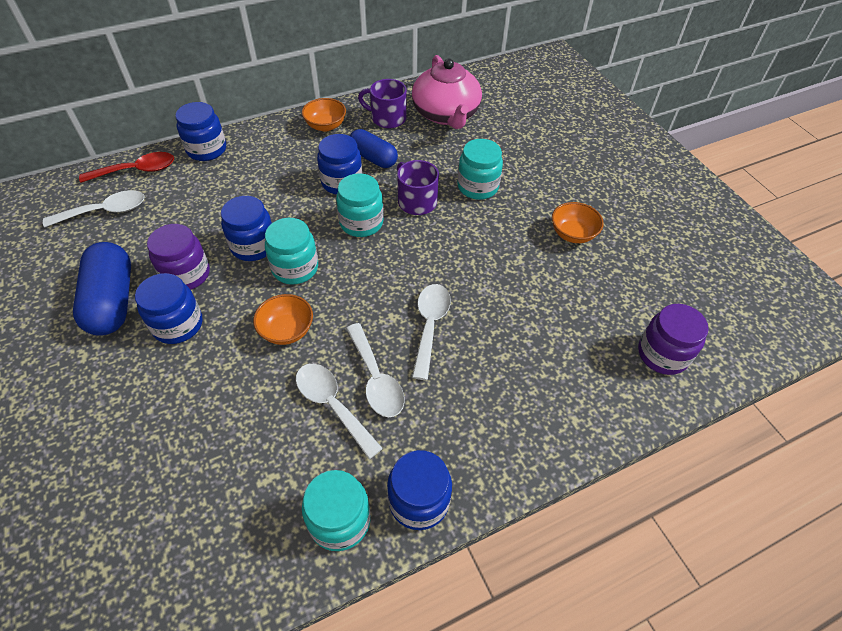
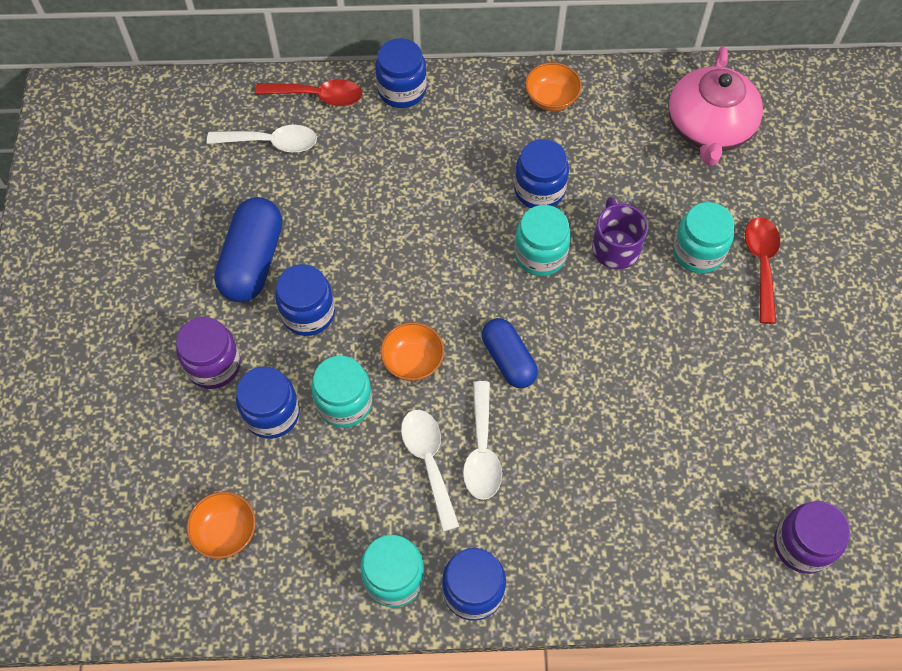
camera: 25 degrees right, 10 degrees up
(186, 274) = (333, 255): purple jar -> purple jar (214, 365)
(253, 246) = (412, 243): blue jar -> blue jar (272, 413)
(295, 268) = (447, 288): turquoise jar -> turquoise jar (344, 403)
(373, 158) = (589, 167): blue capsule -> blue capsule (508, 360)
(387, 118) = (632, 111): purple mug -> none
(430, 326) = (562, 412): white spoon -> none
(525, 181) = (761, 264): none -> red spoon
(573, 234) = (781, 358): orange bowl -> orange bowl (226, 532)

